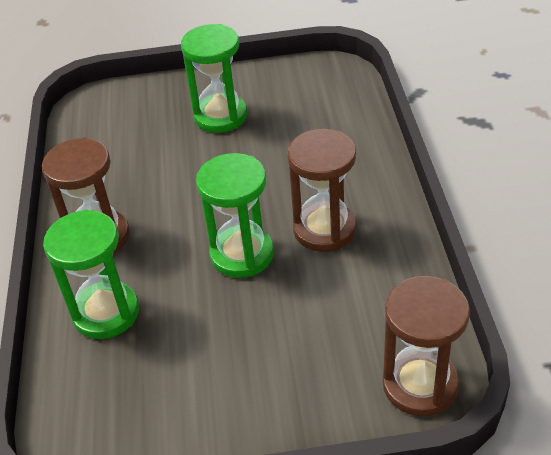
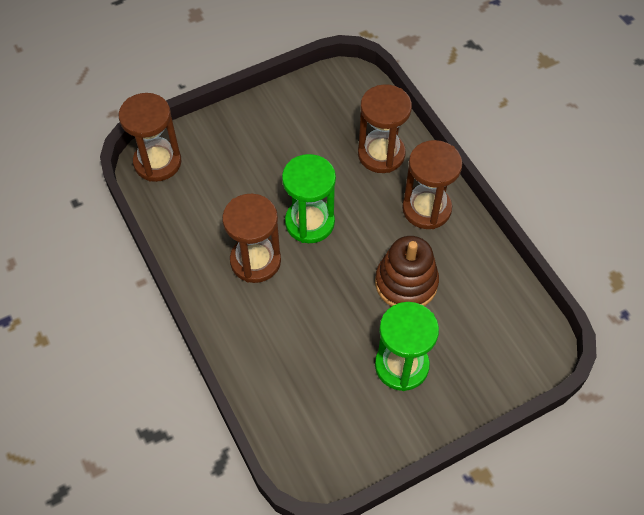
camera: 155 degrees right, 15 degrees up
(106, 312) = (381, 154): green hourglass -> brown hourglass
(172, 174) = (406, 283): none -> brown stacking toy

